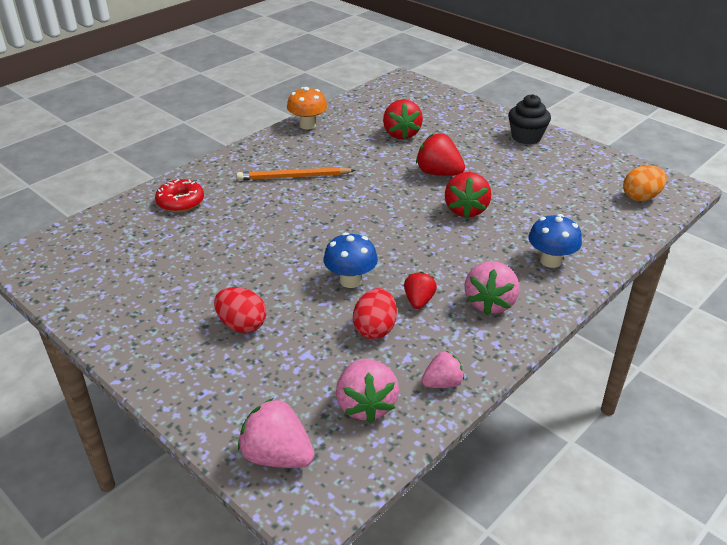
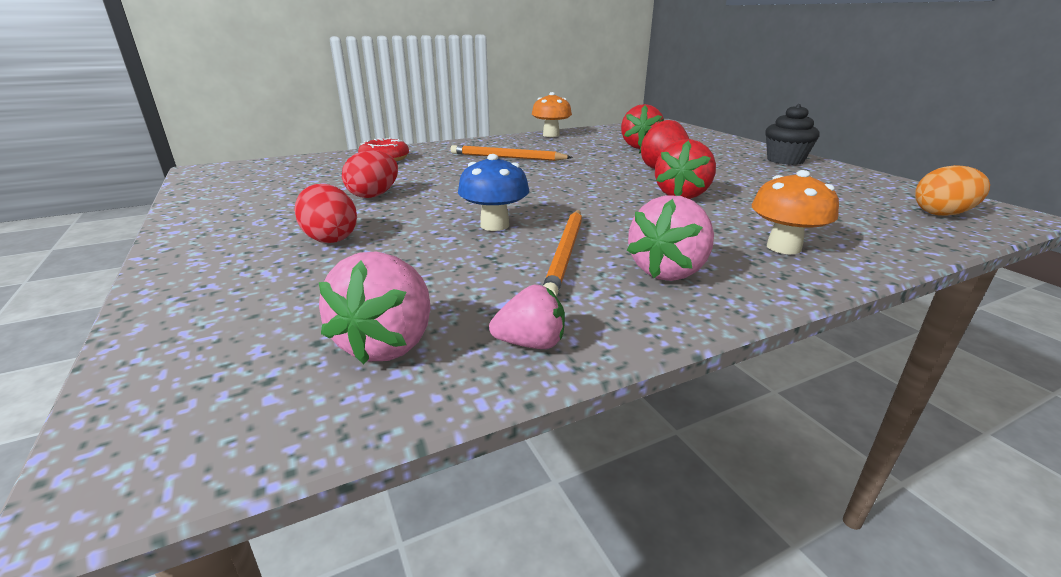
camera: 20 degrees right, 10 degrees down
(277, 456) = (189, 375): pink strawberry -> none
(375, 329) = (483, 268): red egg -> red egg (374, 195)
(418, 301) = (565, 254): red strawberry -> orange pencil
(550, 261) = (783, 247): blue mushroom -> orange mushroom

